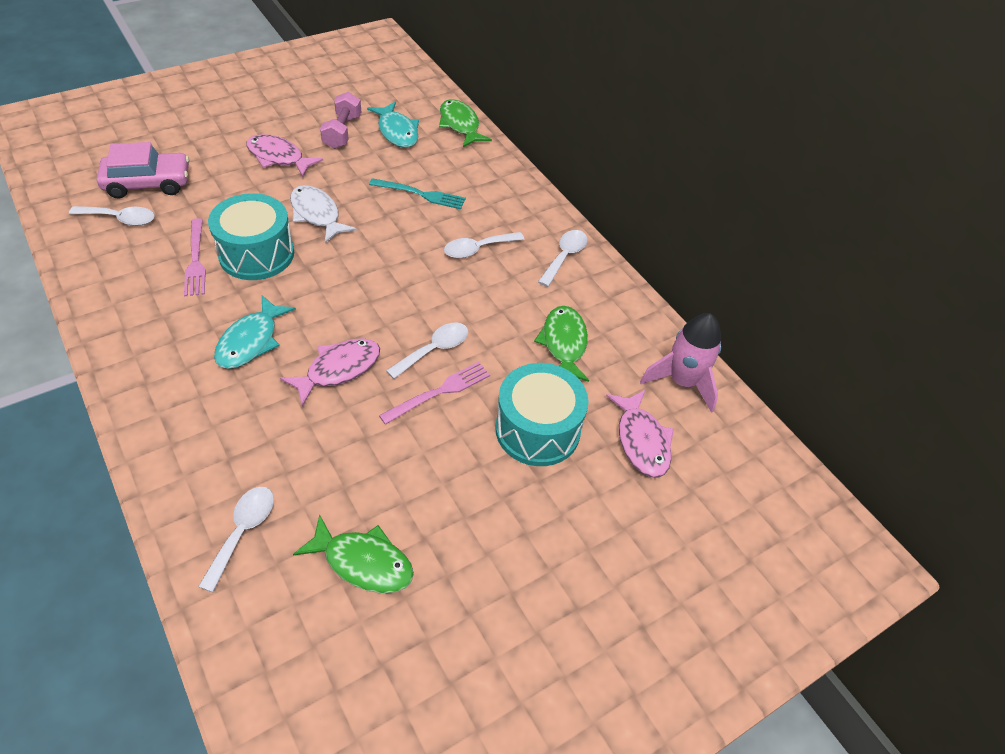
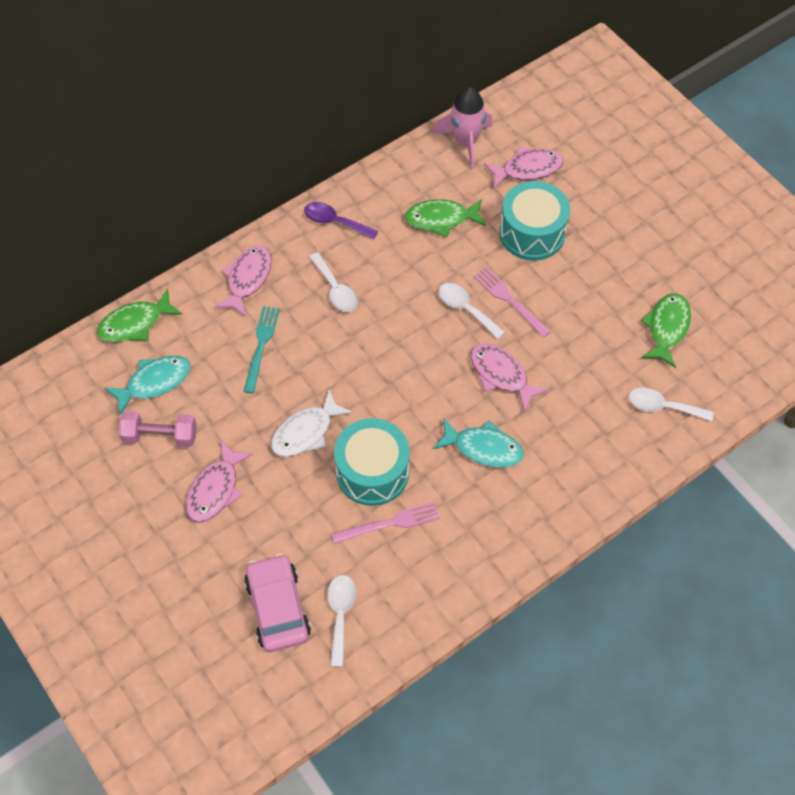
camera: 90 degrees left, 10 degrees up
(499, 191) = (247, 279): none -> pink fish
(564, 256) = (335, 222): white spoon -> purple spoon

